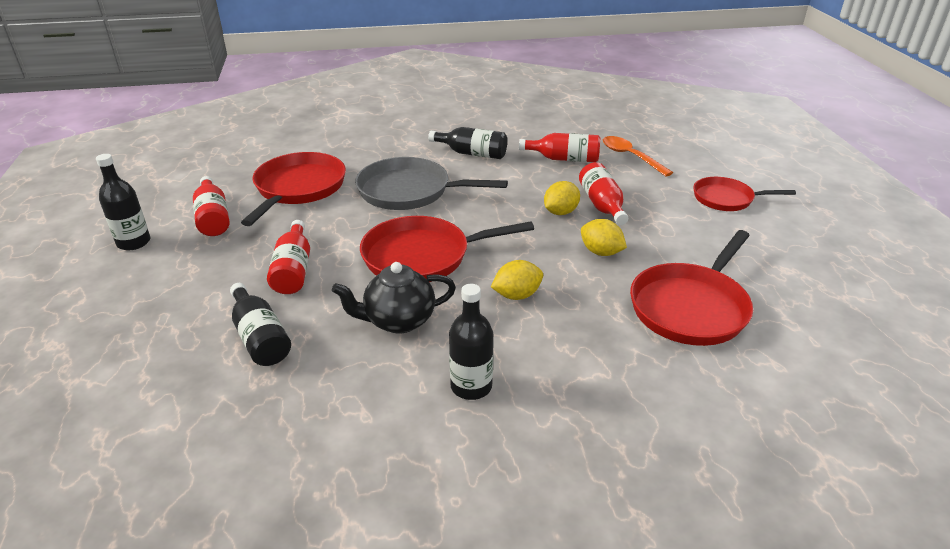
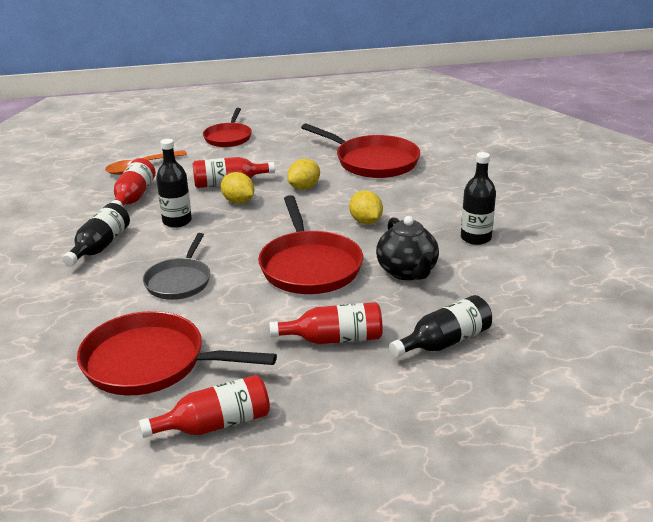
camera: 90 degrees left, 5 degrees down
(134, 242) = (272, 488): black bottle -> black bottle (177, 221)
(409, 191) = (179, 281): grey pan -> grey pan, size x0.63

